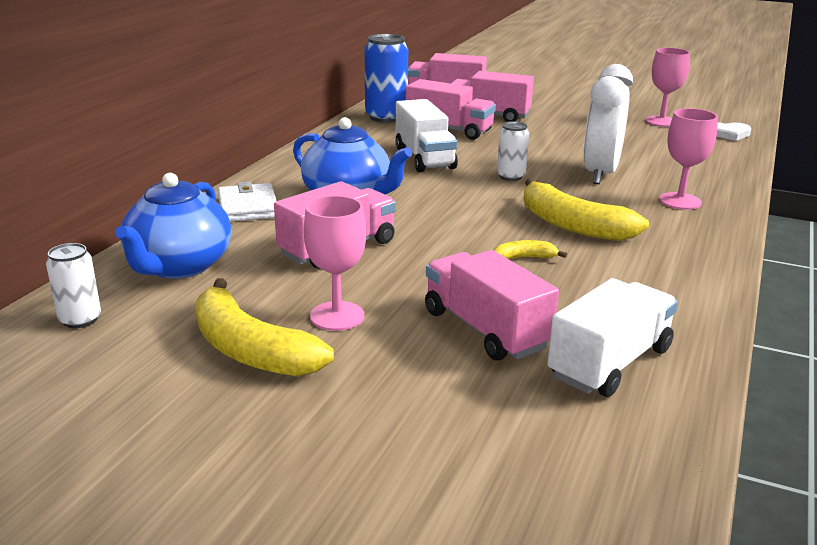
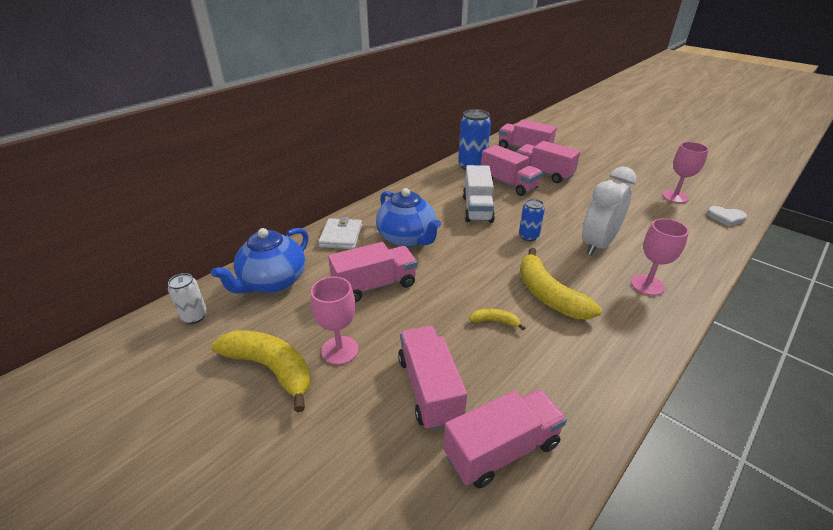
camera: 20 degrees right, 10 degrees up
(250, 350) = (271, 368): yellow banana -> yellow banana turned 150 degrees clockwise
(510, 176) = (528, 236): white can -> blue can
(609, 363) = (501, 449): white truck -> pink truck

